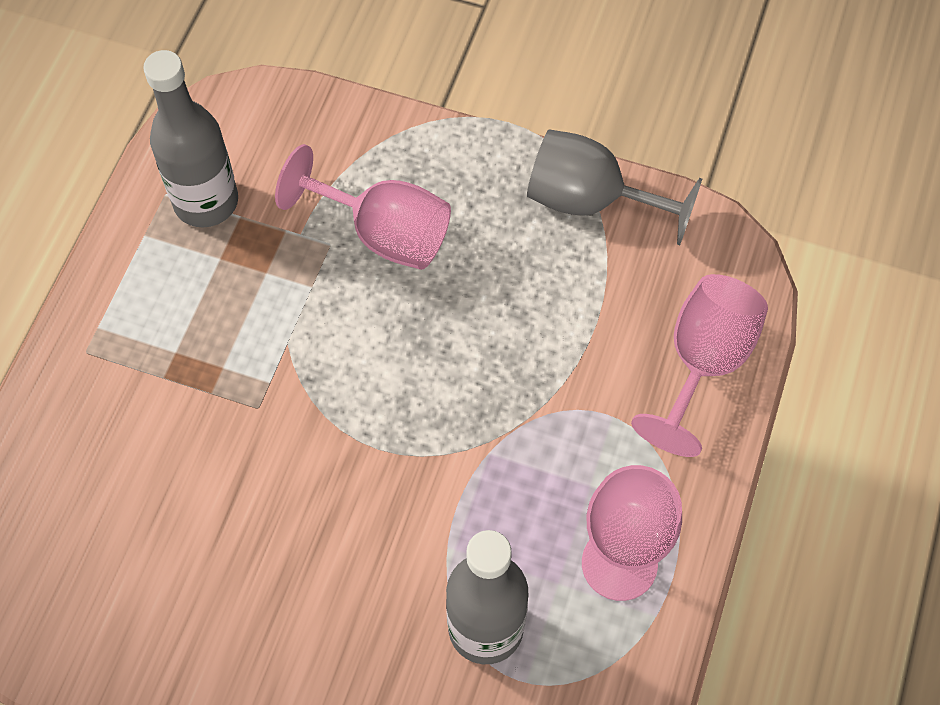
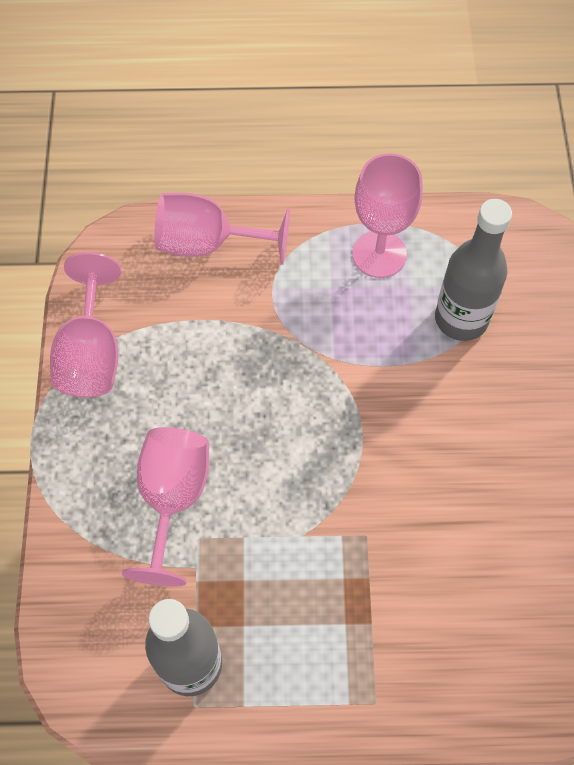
camera: 110 degrees left, 0 degrees up
(590, 200) = (91, 354): grey goblet -> pink goblet

